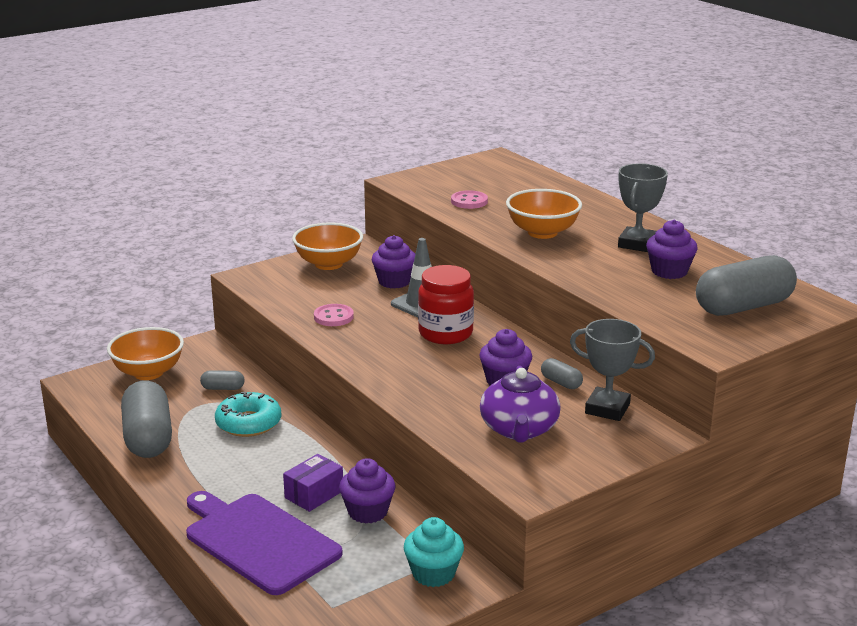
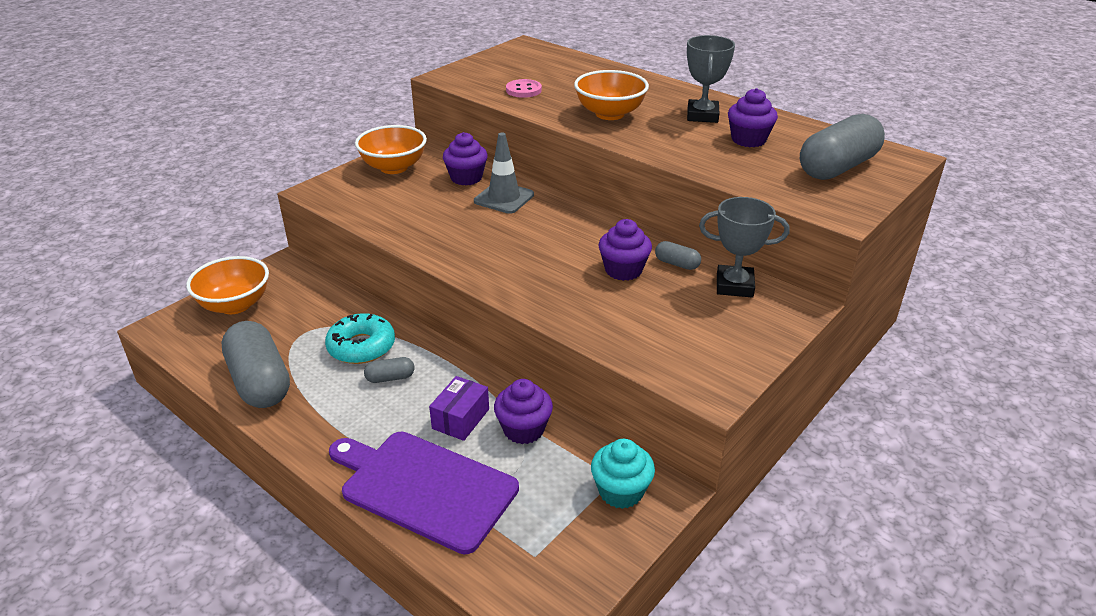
camera: 15 degrees left, 10 degrees up
(223, 388) = (320, 311): grey capsule -> grey capsule (390, 378)
(333, 317) = (423, 223): pink button -> none
(445, 333) = (541, 226): red jar -> none
(519, 429) = (664, 322): purple teapot -> none

